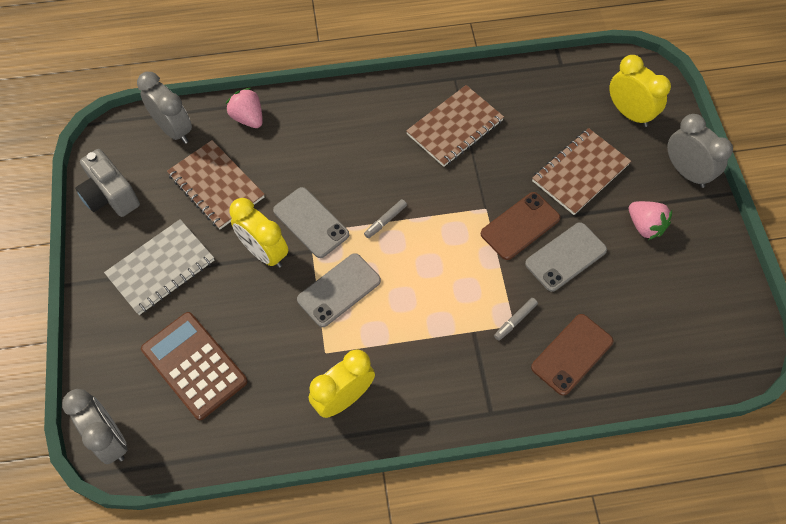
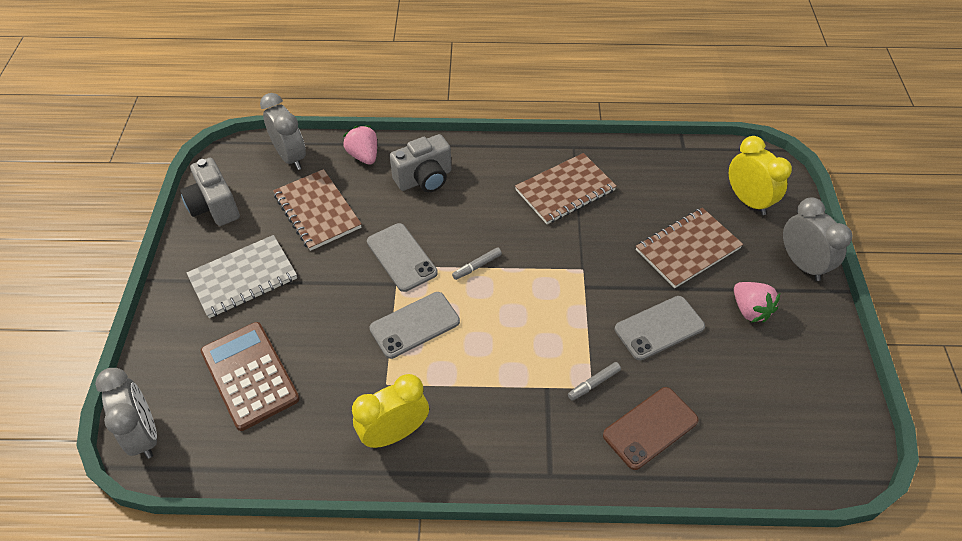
camera: 10 degrees right, 10 degrees down
(264, 252) = (348, 278): yellow clock -> none
(315, 135) = (424, 179): none -> grey camera
(520, 226) = (615, 291): brown phone -> none

